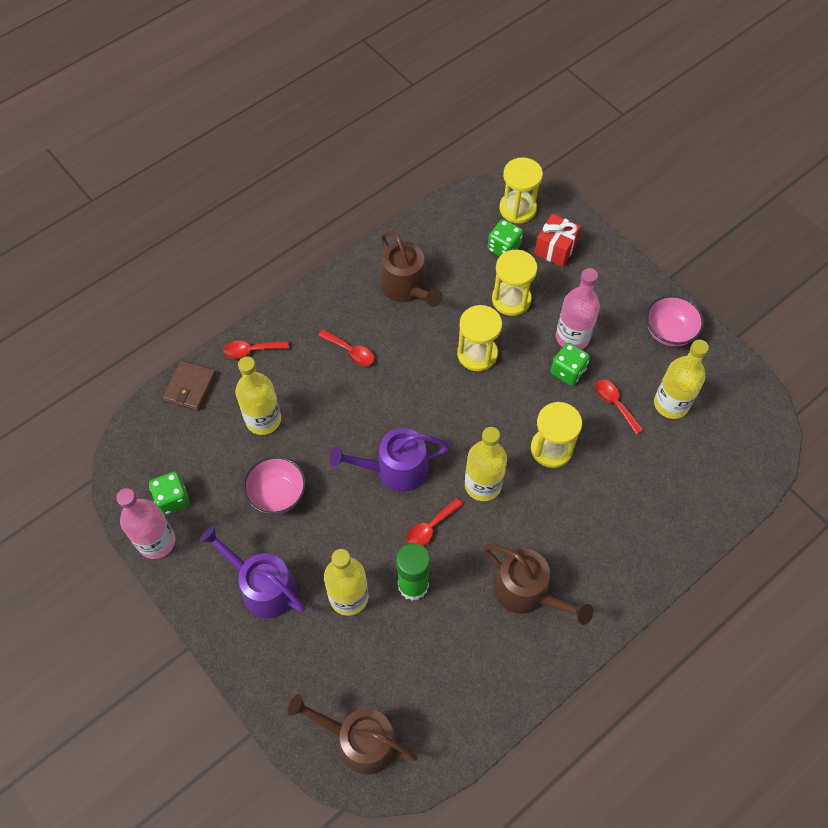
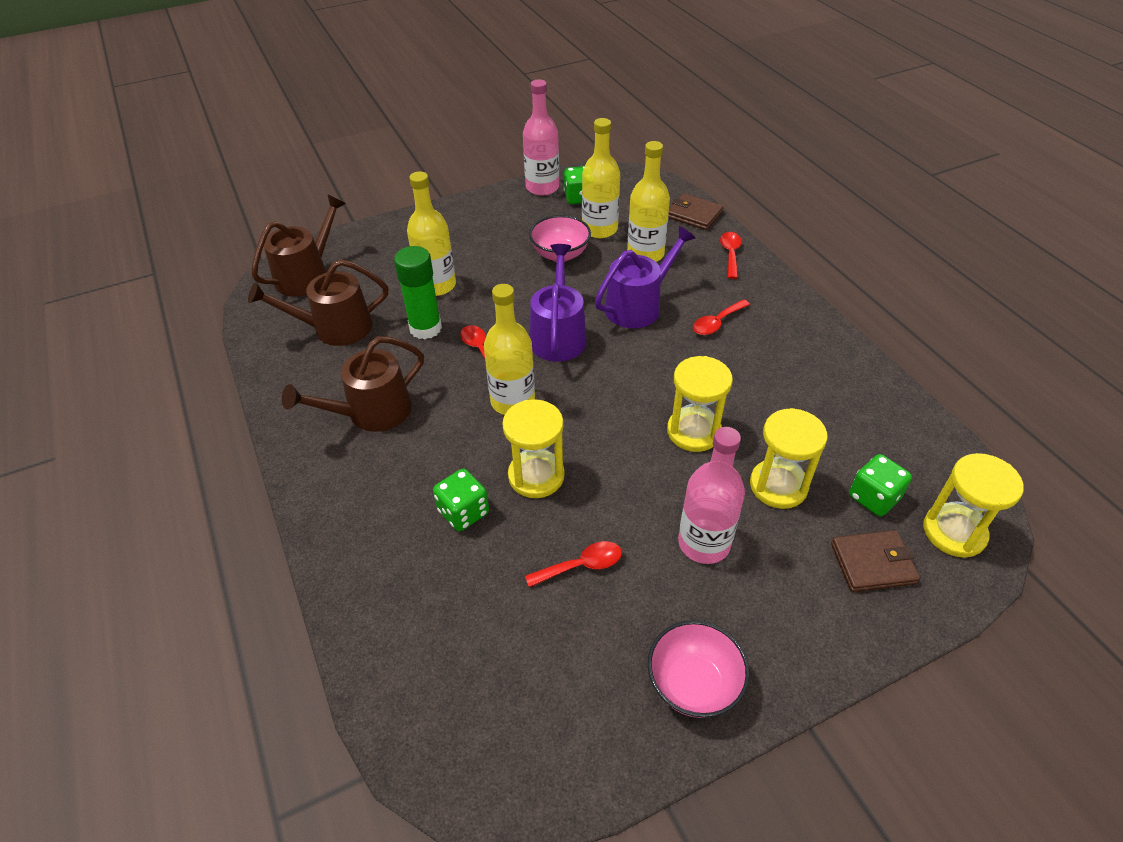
camera: 105 degrees right, 15 degrees down
(263, 586) = (473, 238): purple watering can -> purple watering can (638, 306)
(407, 288) = (805, 383): brown watering can -> brown watering can (335, 328)
(555, 249) = (873, 563): red gift -> brown wallet
(567, 371) = (647, 523): green dice -> green dice (463, 512)
(671, 404) = (561, 642): yellow bottle -> yellow bottle (599, 229)

